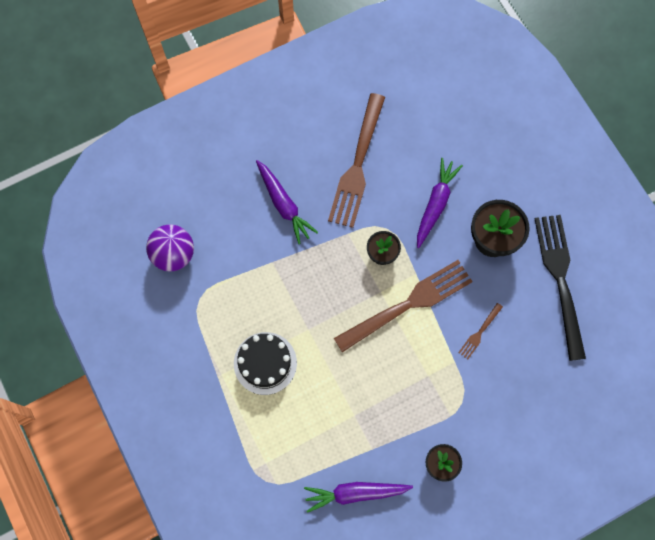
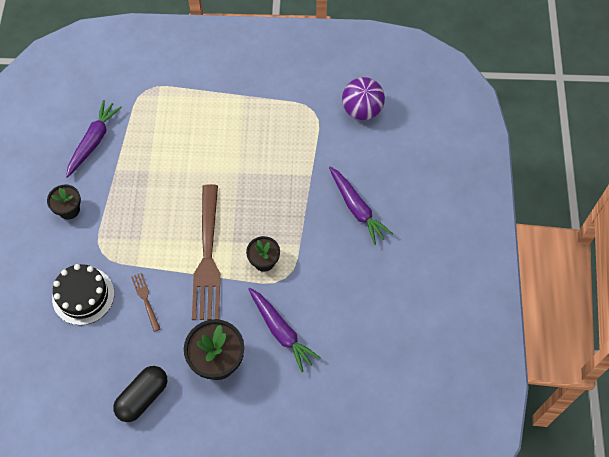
camera: 120 degrees right, 10 degrees down
(265, 363) = (232, 130): black cake -> black cake (83, 296)
(283, 204) = (357, 208): purple carrot -> purple carrot turned 120 degrees counterclockwise
(357, 165) = (358, 286): brown fork -> none
(560, 280) = (143, 397): black fork -> black capsule

